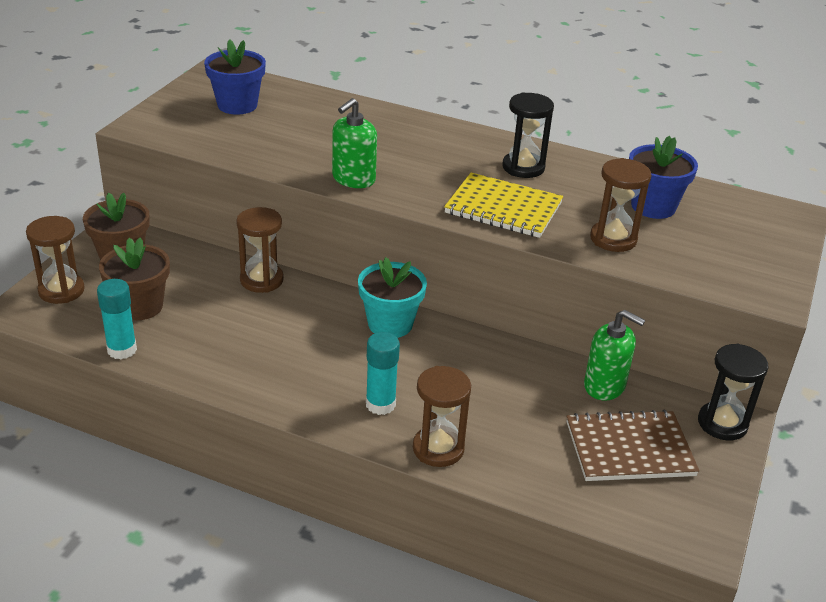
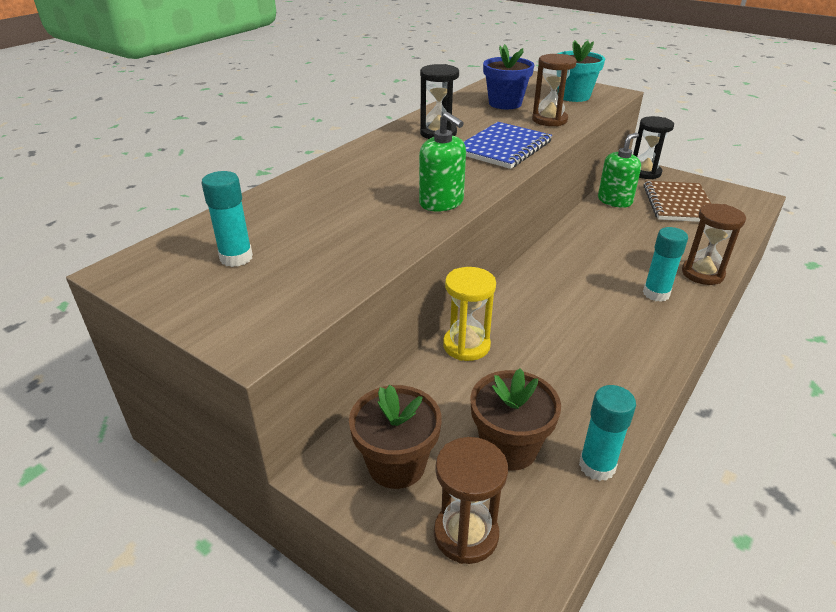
camera: 75 degrees left, 0 degrees up
(237, 105) = (236, 258): blue flower pot -> turquoise glue stick
(261, 280) = (466, 345): brown hourglass -> yellow hourglass
(390, 324) = (544, 276): turquoise flower pot -> turquoise flower pot (573, 96)
(503, 208) = (503, 148): yellow notebook -> blue notebook

